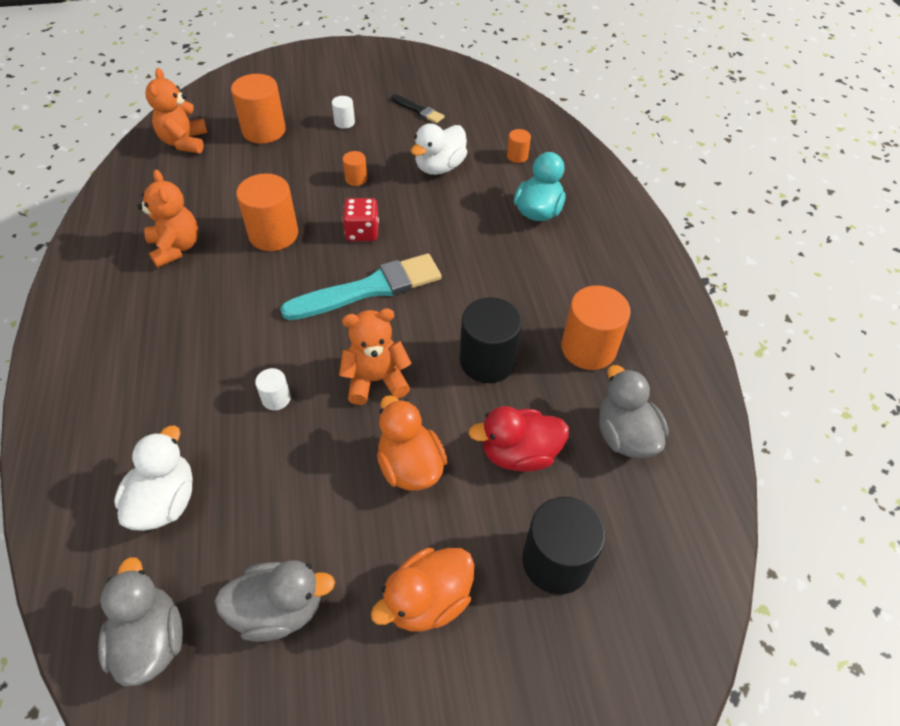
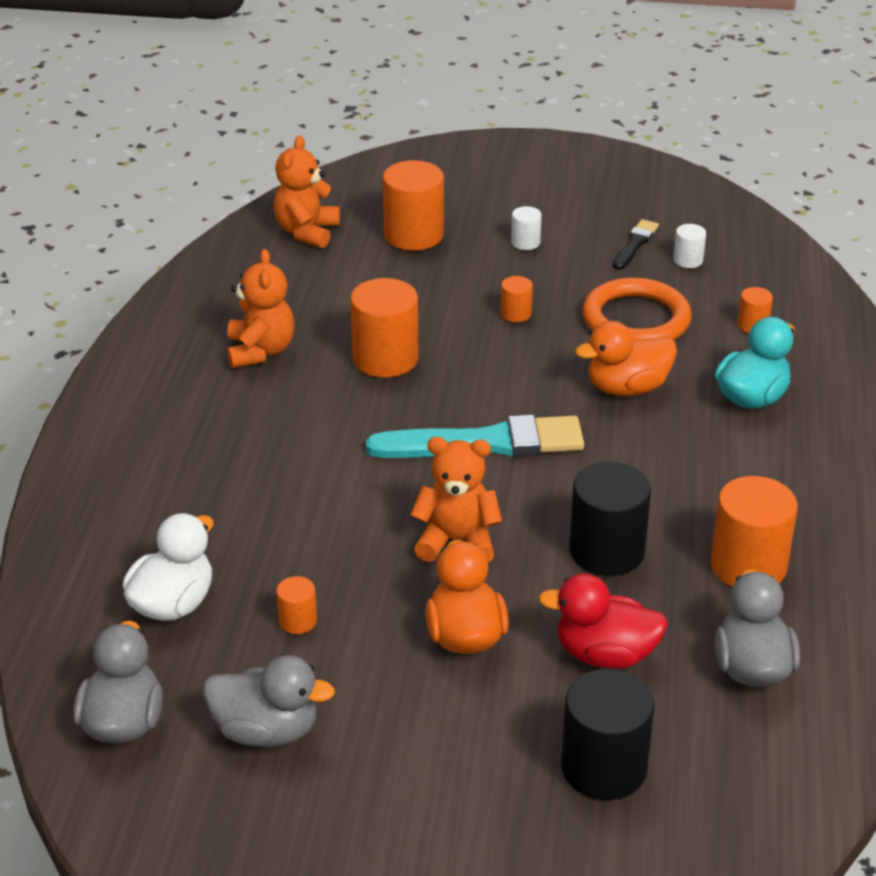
camera: 20 degrees right, 15 degrees down
(274, 488) = (297, 621): none -> orange cylinder
(276, 398) = (329, 534): white cylinder -> white cylinder (688, 260)
(362, 232) = (500, 377): red dice -> none
(418, 110) = (635, 244): black brush -> black brush turned 120 degrees counterclockwise
(428, 600) = (435, 765): orange duck -> orange duck (627, 388)
(439, 167) = (636, 319): white duck -> orange ring

